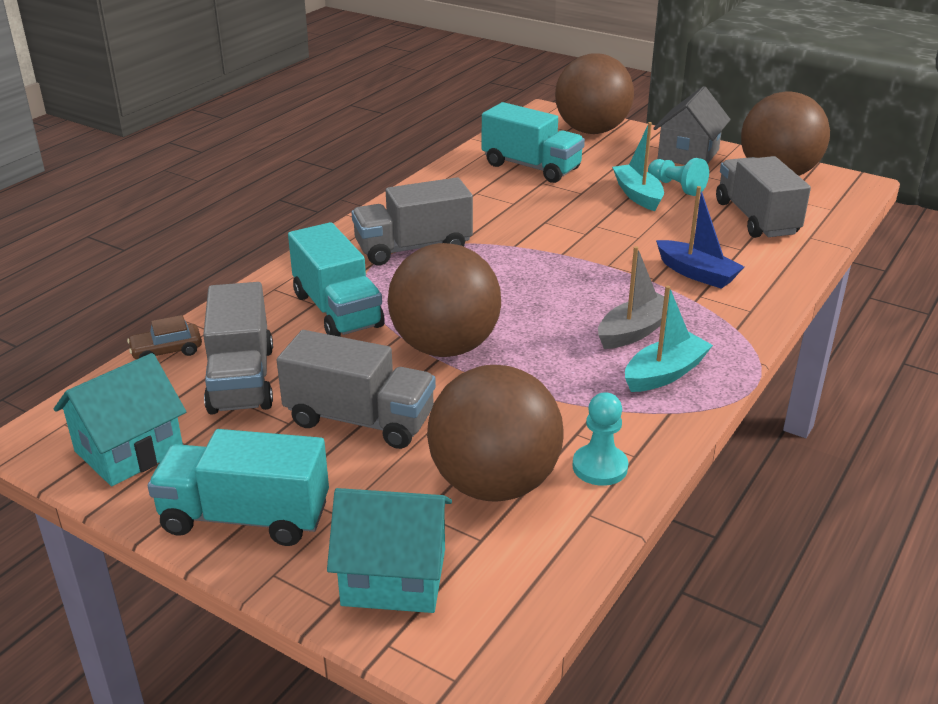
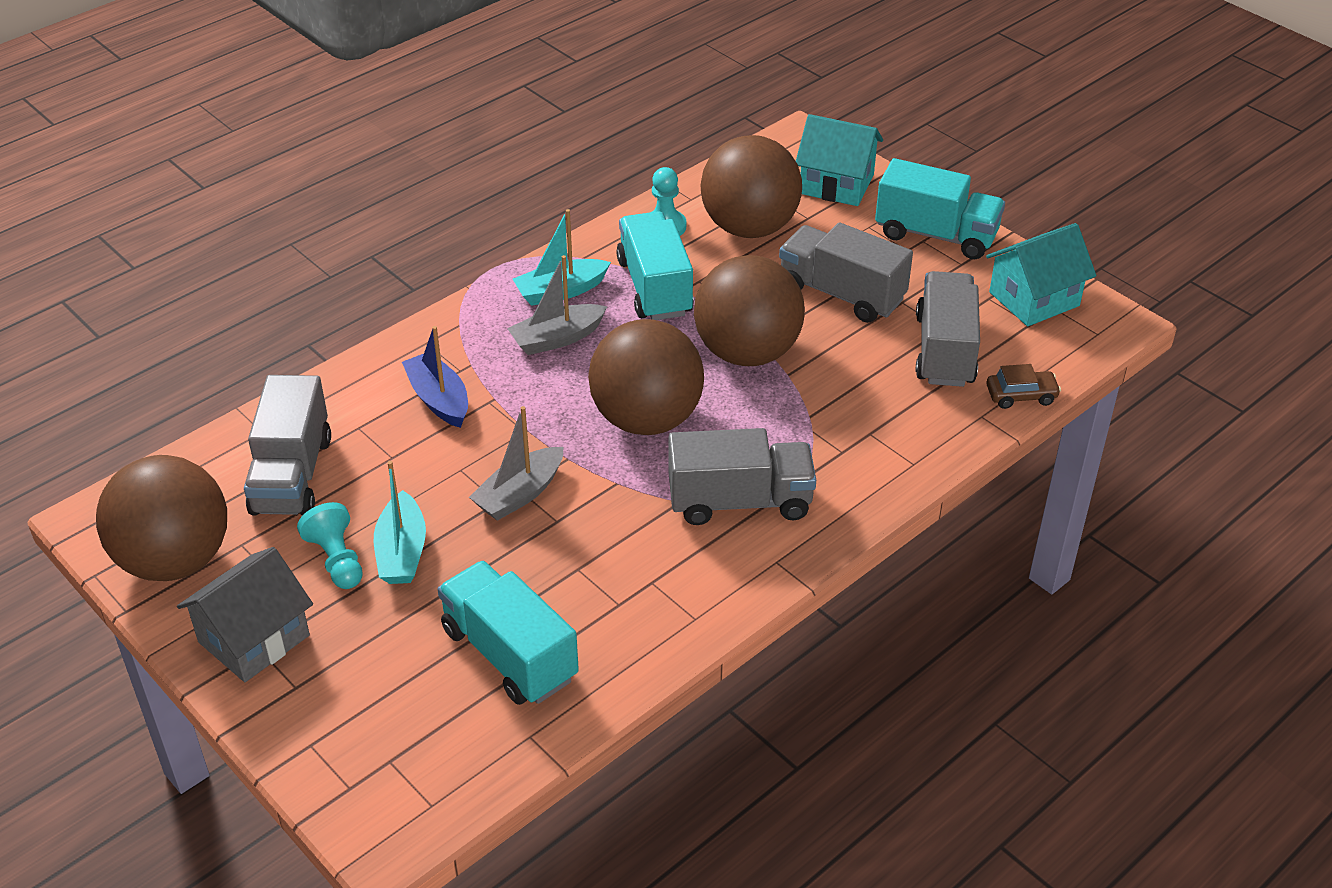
camera: 165 degrees left, 10 degrees up
(337, 310) = (846, 418): turquoise truck -> turquoise truck (655, 287)
(582, 230) = (520, 494): none -> grey boat
(591, 131) = (350, 748): brown ball -> brown ball (646, 419)

